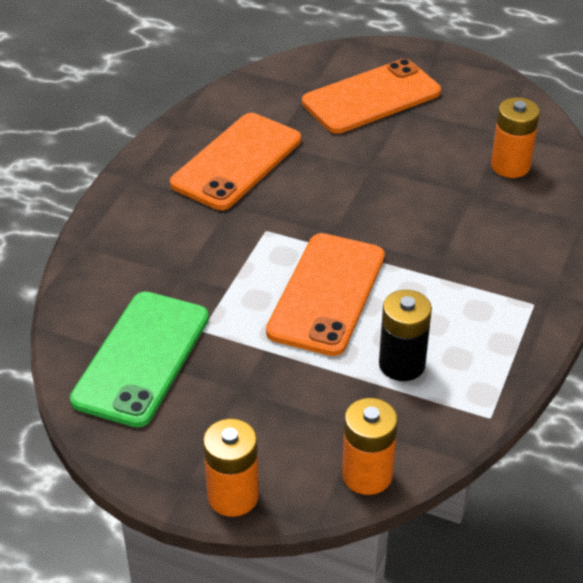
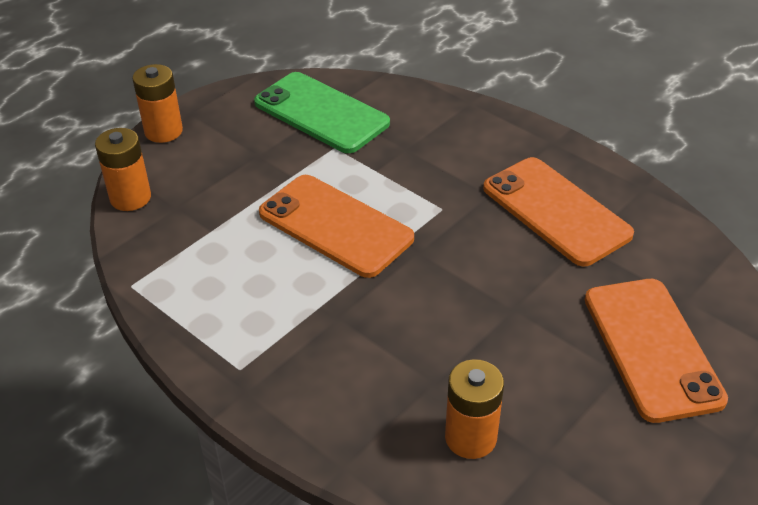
camera: 110 degrees right, 0 degrees up
(402, 364) = (224, 249): black battery -> none

